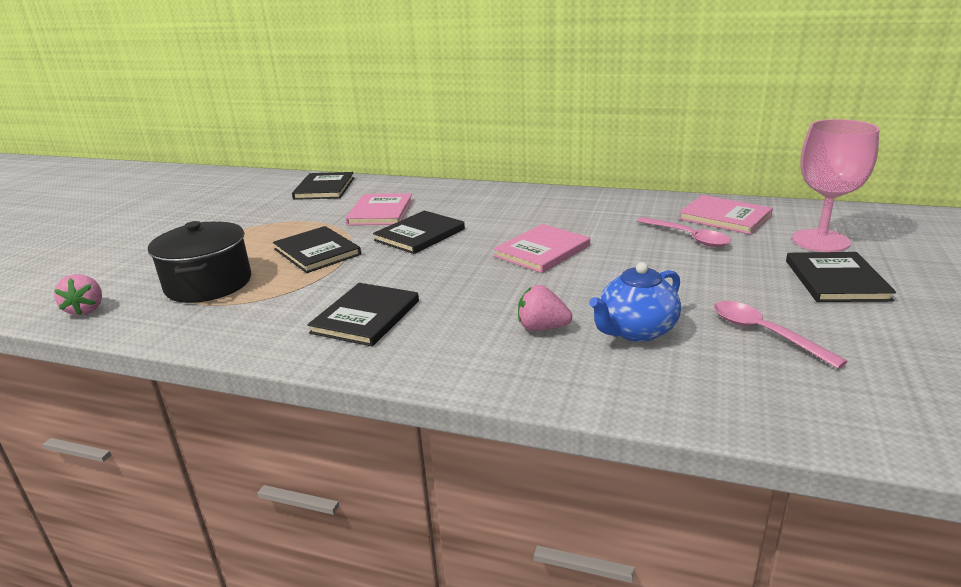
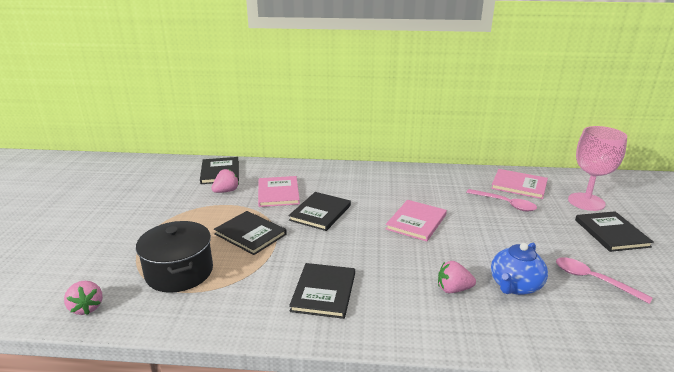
camera: 15 degrees left, 0 degrees up
(318, 207) = (226, 191): none -> pink strawberry

